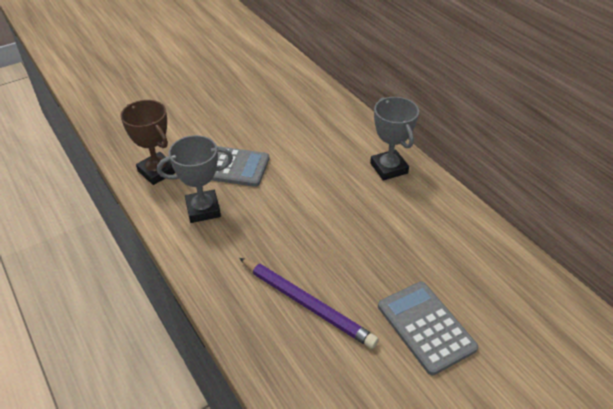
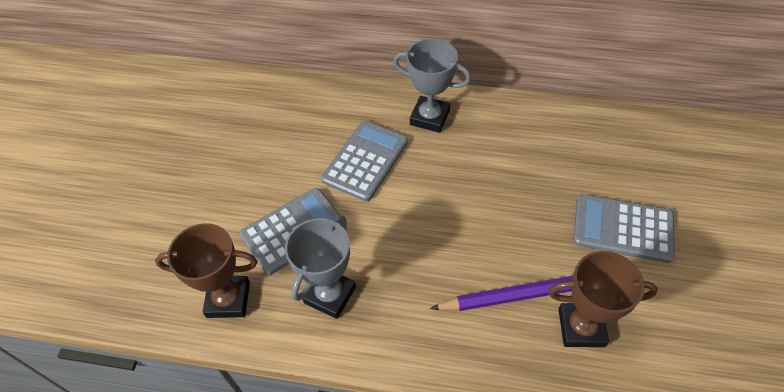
camera: 45 degrees left, 10 degrees up
(311, 350) = (581, 327): none -> brown trophy
(316, 162) = (365, 161): none -> grey calculator

